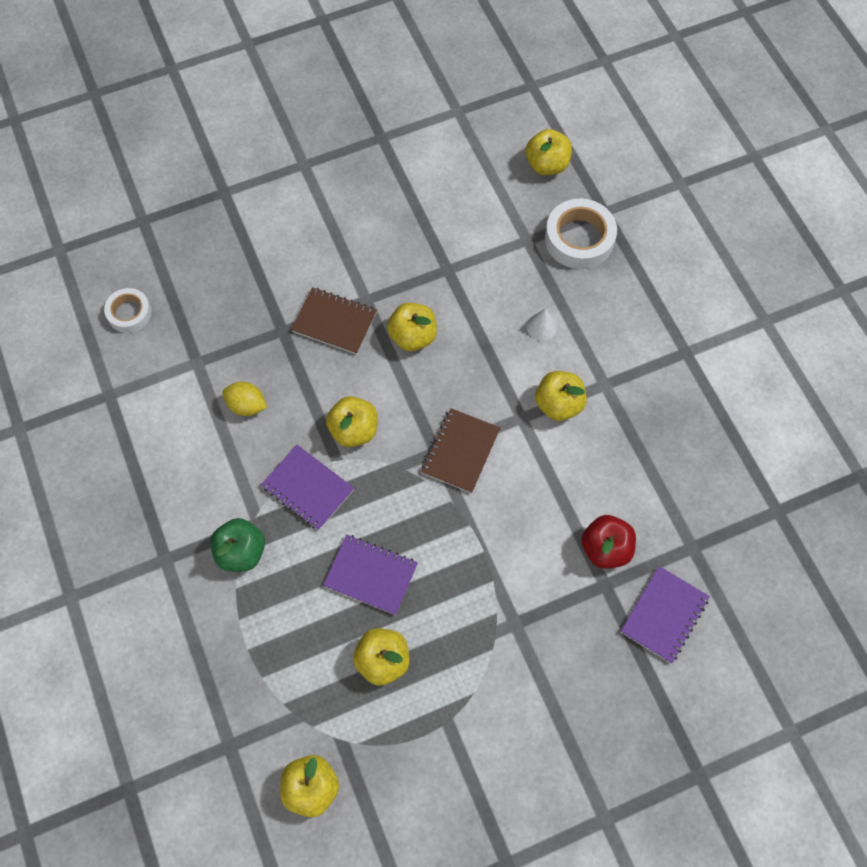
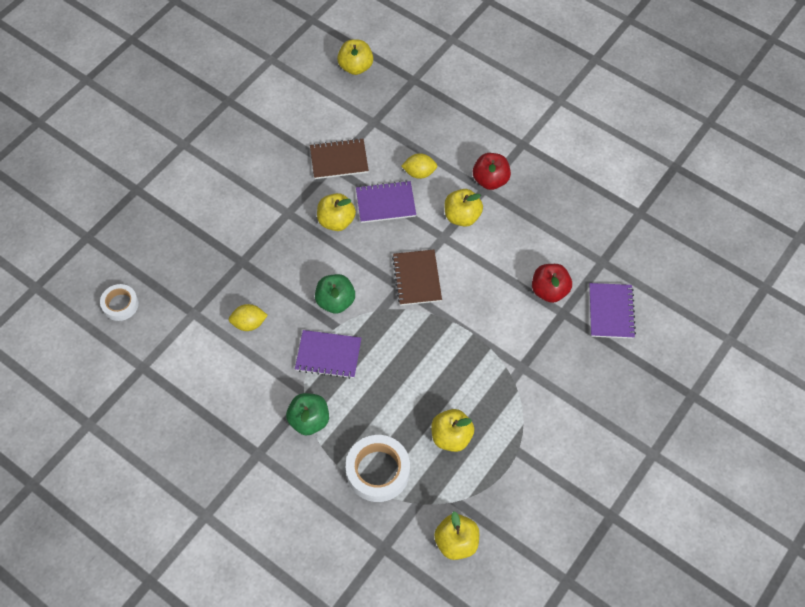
camera: 30 degrees left, 5 degrees down
(334, 322) = (275, 238): brown notebook -> brown notebook (339, 160)
(354, 430) = (335, 301): yellow apple -> green apple
(371, 575) = (408, 388): purple notebook -> purple notebook (385, 203)
(541, 327) = (419, 173): white cone -> yellow lemon
(579, 239) = (408, 105): white tape -> white tape (378, 471)
(619, 377) = (490, 180): none -> red apple

